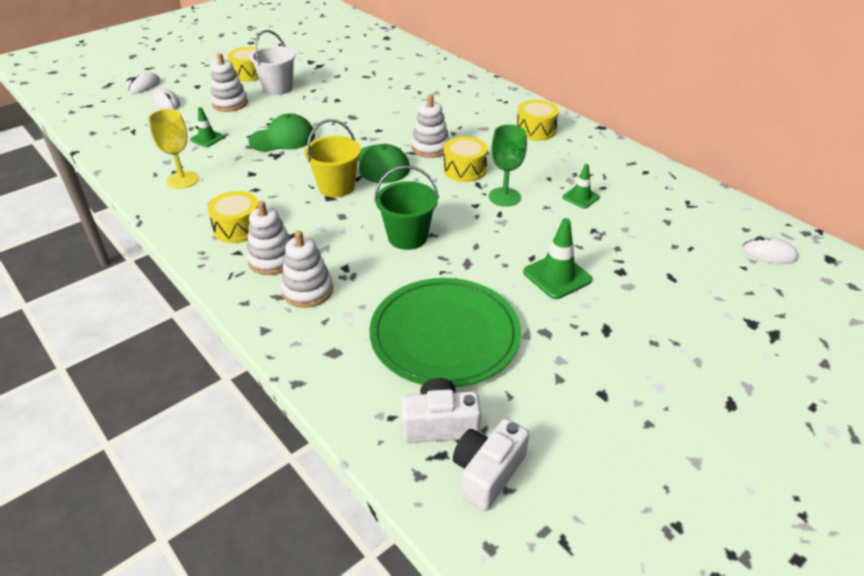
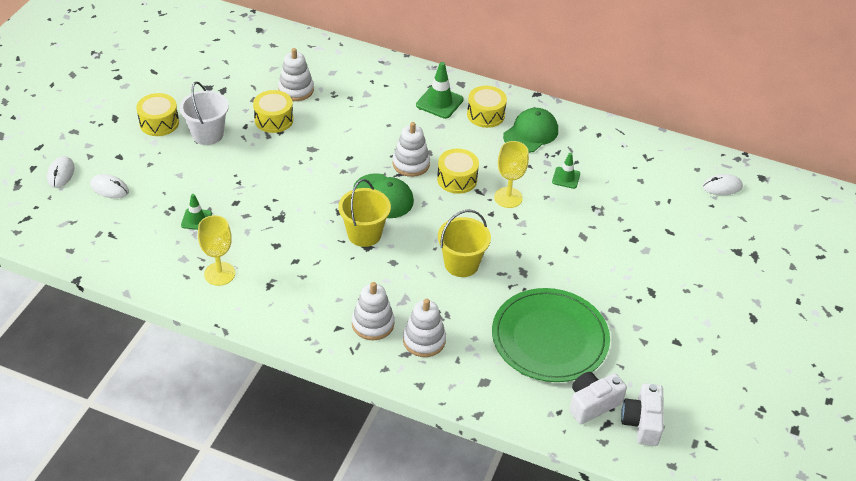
camera: 30 degrees left, 5 degrees up
(230, 103) = (177, 169): white stacking toy -> white stacking toy (296, 90)
(238, 228) = (317, 304): yellow drum -> yellow drum (274, 119)
(282, 138) = (269, 196): green cap -> green cap (531, 133)
(407, 237) = (461, 264): green bucket -> yellow bucket
(504, 197) = (508, 197): green goblet -> yellow goblet
(557, 276) = (593, 259): green traffic cone -> green traffic cone (439, 102)

